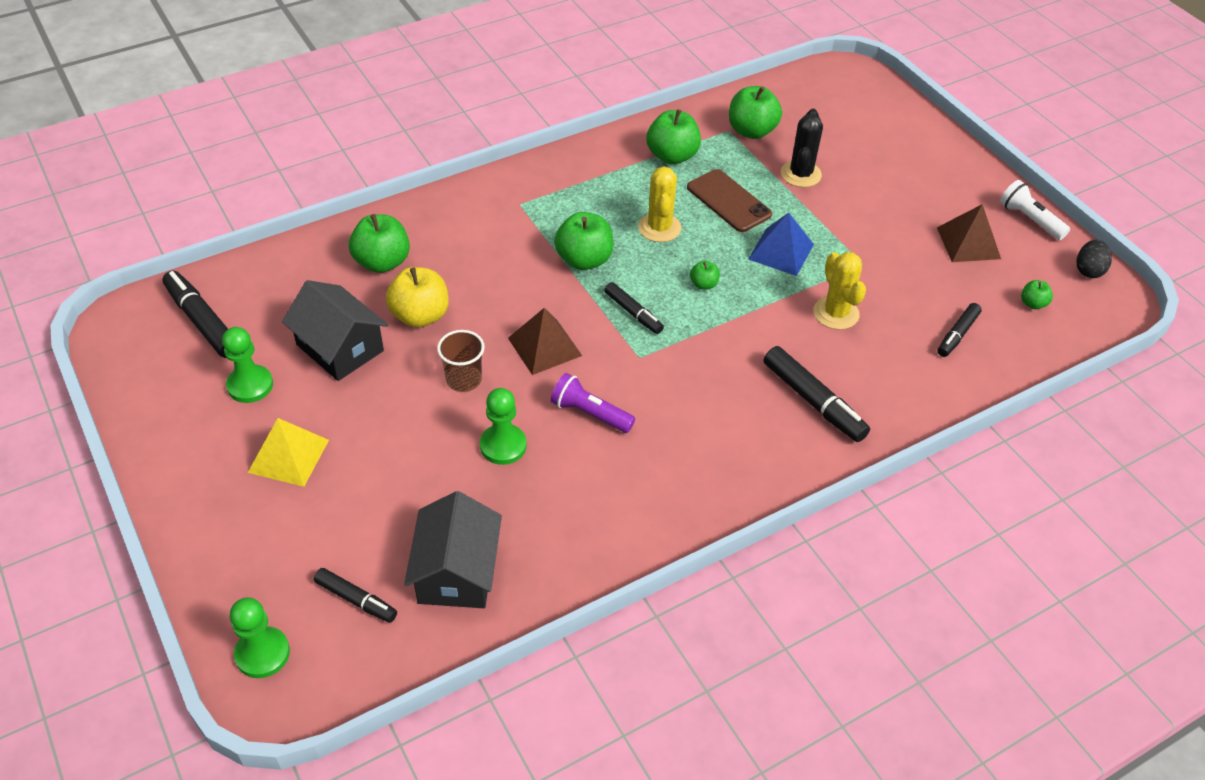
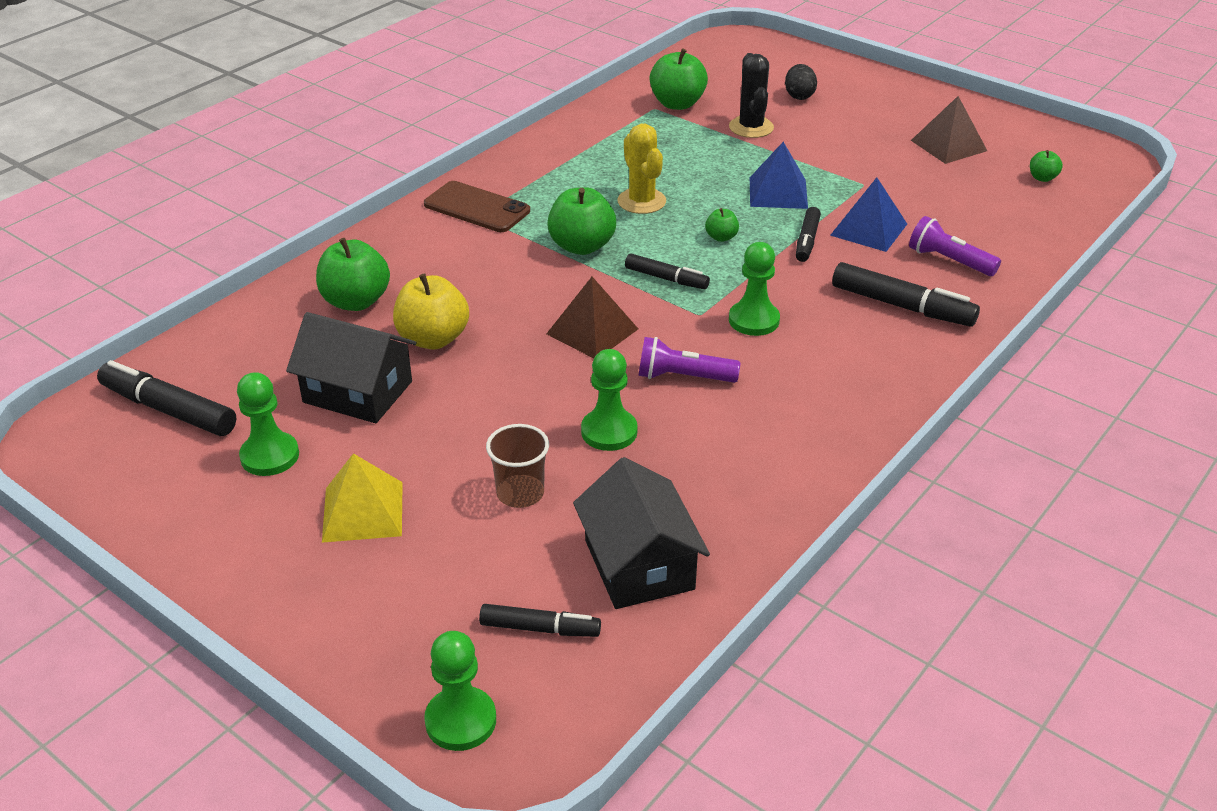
camera: 20 degrees left, 10 degrees down
(464, 380) = (523, 384): brown cup -> brown cup (520, 493)
(672, 156) = (612, 140): green apple -> none
(679, 376) = (754, 320): none -> green pawn
(728, 201) = (696, 164): brown phone -> brown phone (477, 208)
(836, 313) = (869, 229): yellow cactus -> blue pyramid
(885, 367) = (949, 261): none -> purple flashlight
(957, 335) = (994, 218): black marker -> black marker (807, 241)
(1029, 219) = (989, 115): white flashlight -> none
(1088, 270) = (1070, 141): black egg -> black egg (799, 96)

